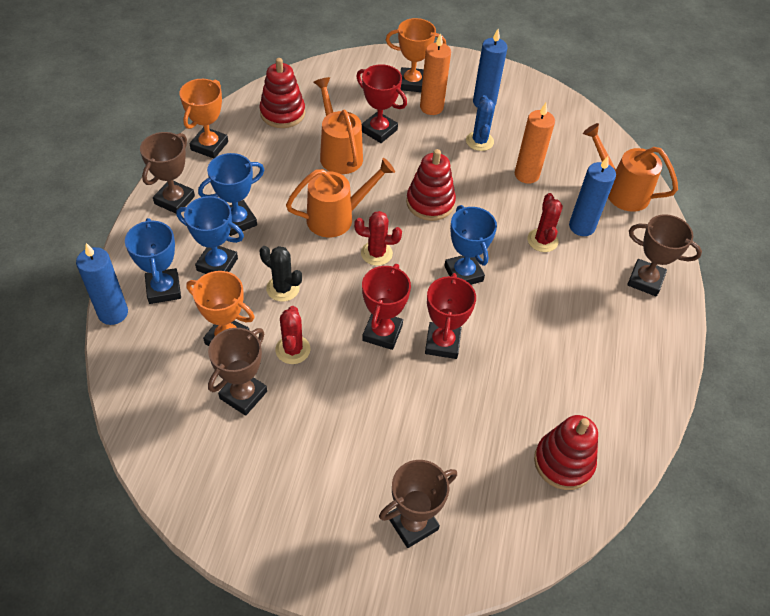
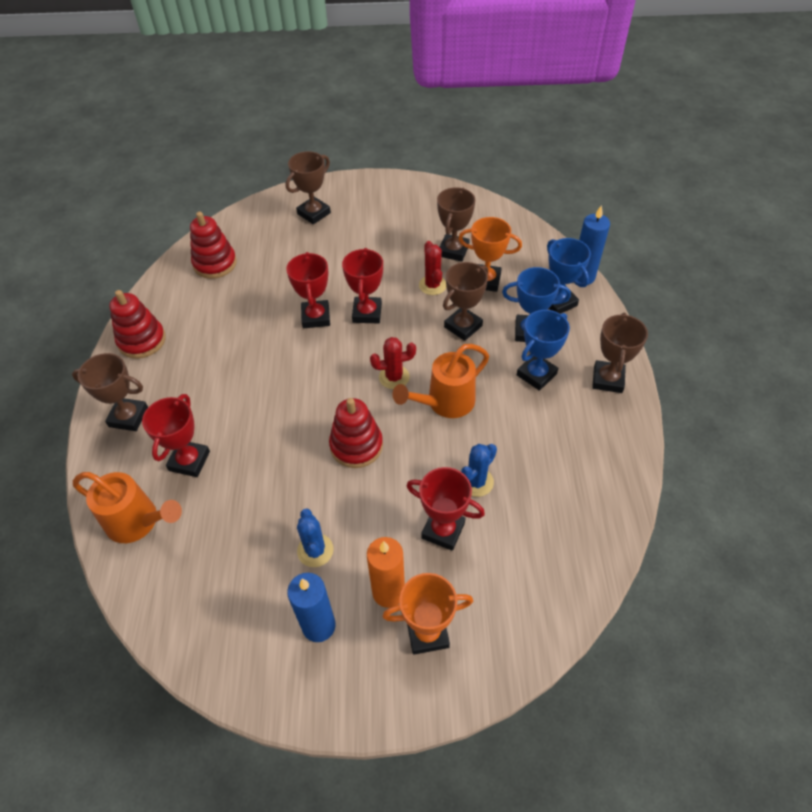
camera: 170 degrees right, 0 degrees up
(209, 146) = (619, 450): orange trophy -> none
(282, 113) = (568, 522): red stacking toy -> red stacking toy (142, 340)
(283, 288) = (463, 326): black cactus -> brown trophy
(339, 153) = (476, 482): orange watering can -> blue cactus
(463, 273) = (308, 379): blue trophy -> none
(526, 175) = (252, 514): orange candle -> none
(542, 240) = (232, 433): red cactus -> none
(581, 226) = (189, 461): blue candle -> red trophy

